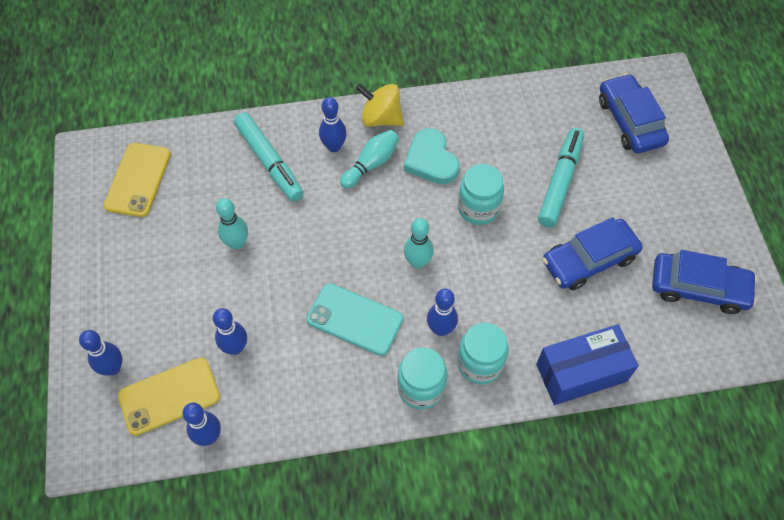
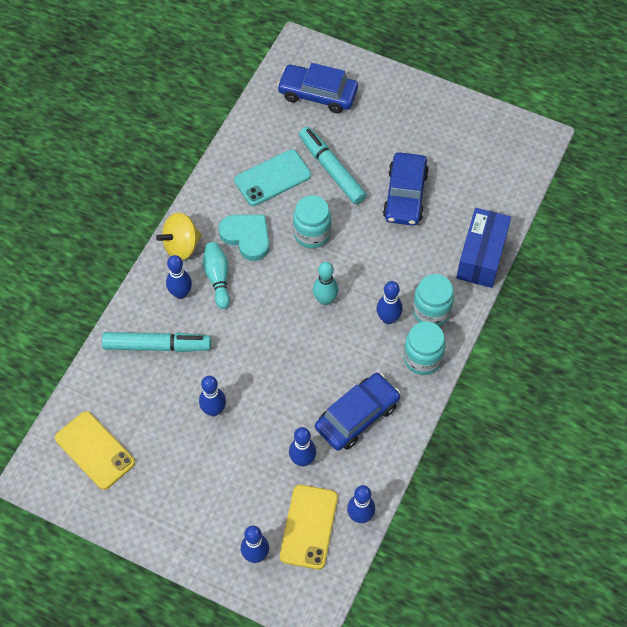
camera: 55 degrees left, 0 degrees up
(237, 243) = (214, 410): turquoise bowling pin -> blue bowling pin
(355, 319) = (339, 368): turquoise phone -> turquoise phone (272, 178)
(431, 160) = (247, 237): turquoise heart -> turquoise heart turned 150 degrees counterclockwise
(698, 288) = (473, 149): blue car -> blue car (357, 416)

